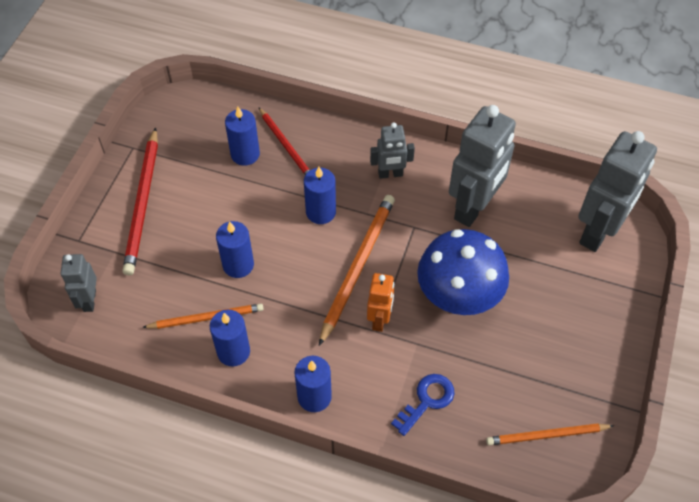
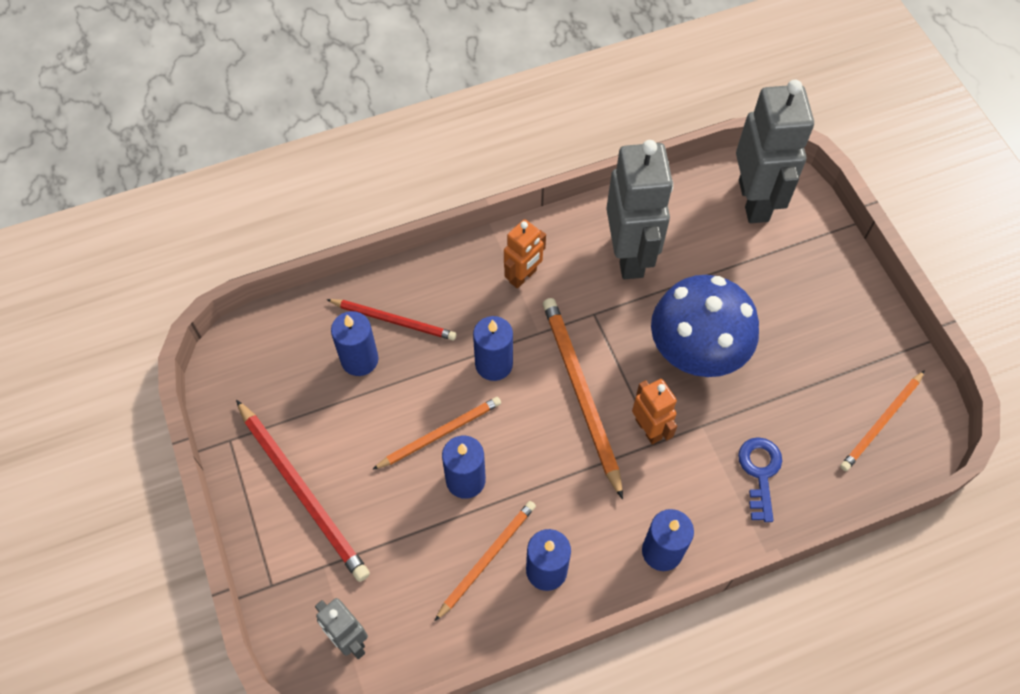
camera: 40 degrees left, 5 degrees up
(249, 228) = (440, 434): none -> orange pencil
(390, 174) = (523, 276): grey robot -> orange robot

